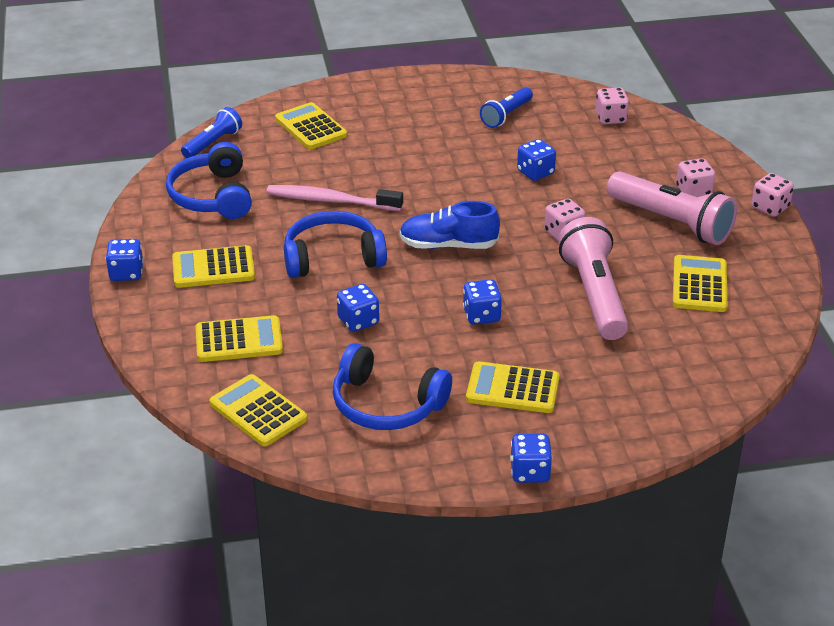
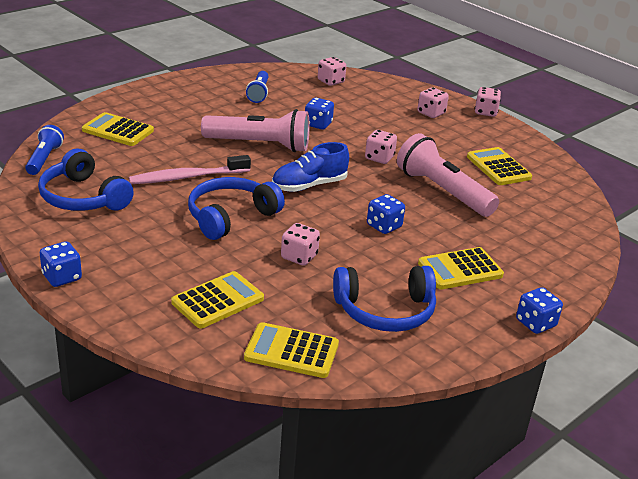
camera: 35 degrees left, 5 degrees down
(213, 268) = (139, 251): yellow calculator -> none
(358, 321) = (299, 257): blue dice -> pink dice
(671, 222) = (438, 134): pink flashlight -> pink flashlight (259, 145)

